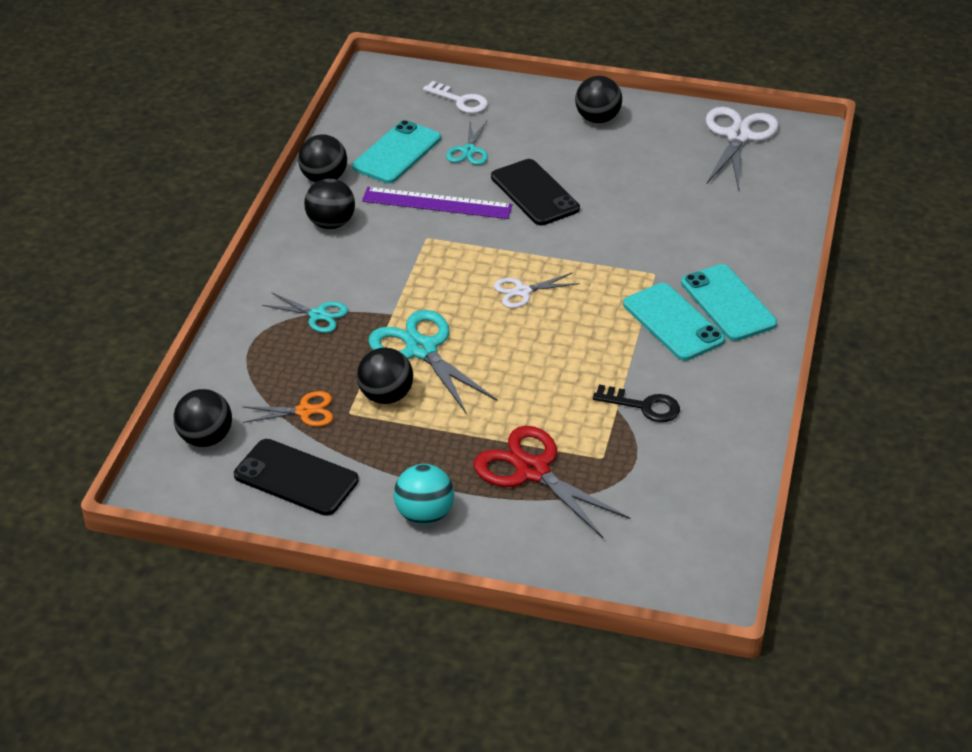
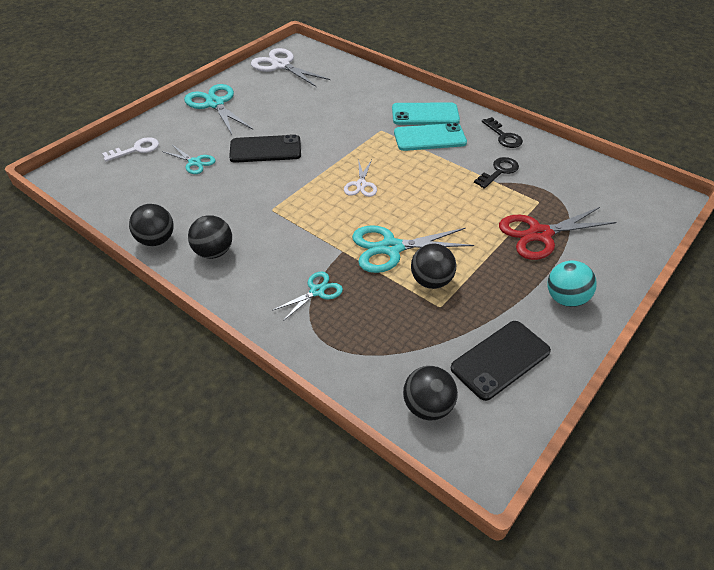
camera: 65 degrees left, 5 degrees up
(304, 411) = (425, 332): orange scissors -> none
(397, 153) = (163, 195): turquoise phone -> none
(437, 203) = (238, 193): purple ruler -> none
(597, 119) = (215, 104): black ball -> turquoise scissors
(736, 393) = (503, 136): none -> black key

